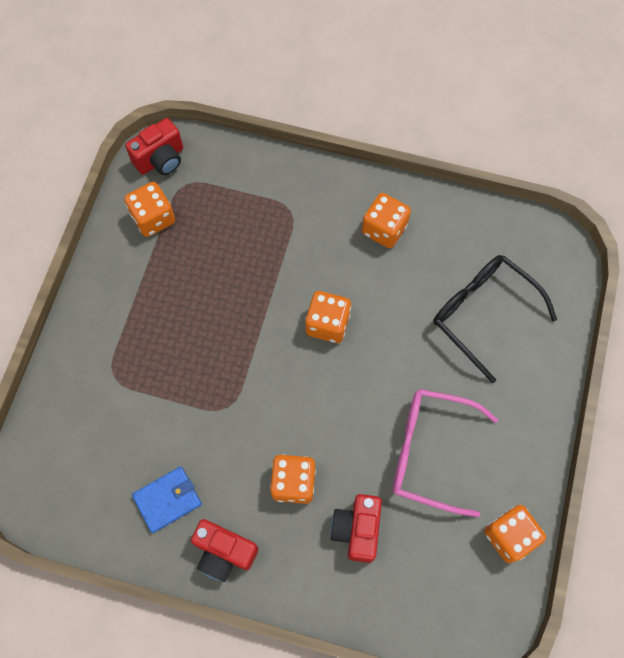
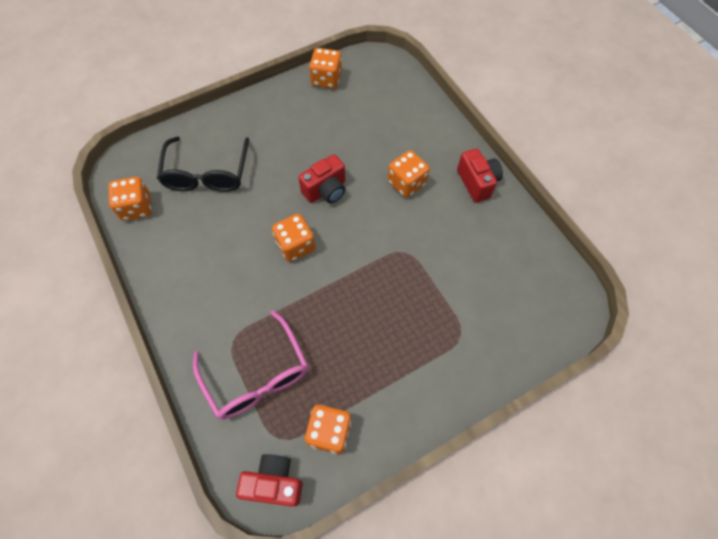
camera: 135 degrees left, 5 degrees down
(167, 500) = (487, 233): blue wallet -> none
(357, 530) = (396, 138): red camera -> red camera (326, 190)
(384, 229) = (194, 270): orange dice -> orange dice (137, 207)
(429, 452) = (320, 138): pink glasses -> pink glasses (257, 376)

